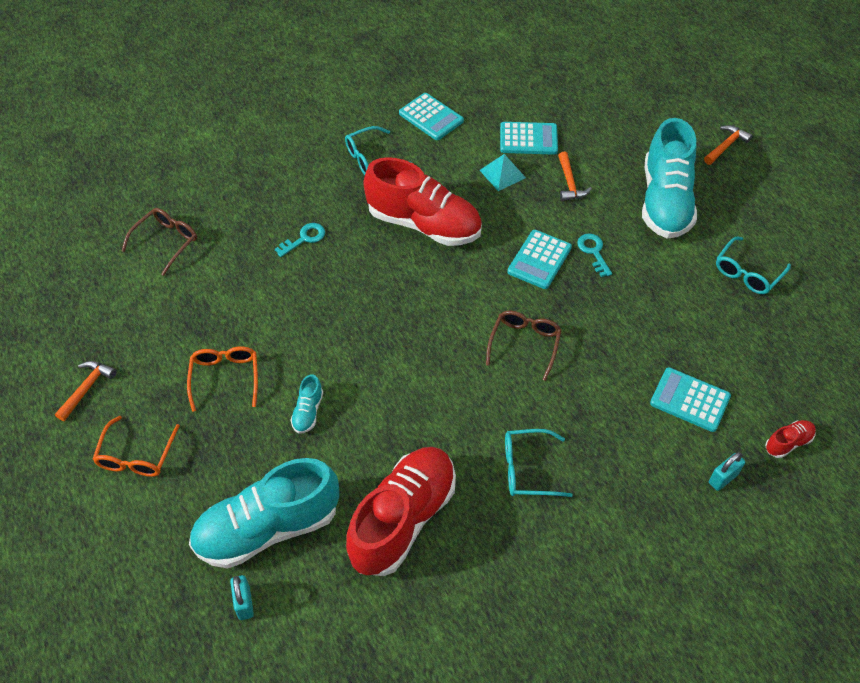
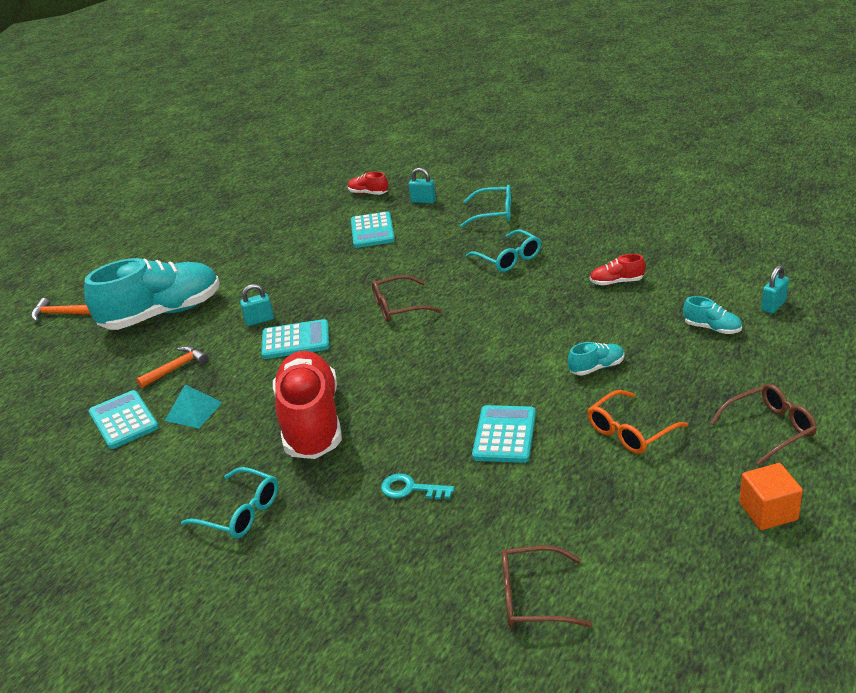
camera: 120 degrees left, 20 degrees down
(87, 389) = (768, 511): orange hammer -> orange cube
(136, 456) = (770, 429): orange glasses -> brown glasses
(268, 528) = (712, 328): turquoise shoe -> turquoise shoe, size x0.41
(403, 519) = (616, 282): red shoe -> red shoe, size x0.41
(431, 117) = (130, 506): turquoise calculator -> turquoise calculator (504, 435)
(593, 252) = (259, 320): turquoise key -> turquoise padlock
(747, 273) = (220, 253): turquoise glasses -> turquoise glasses (494, 213)

